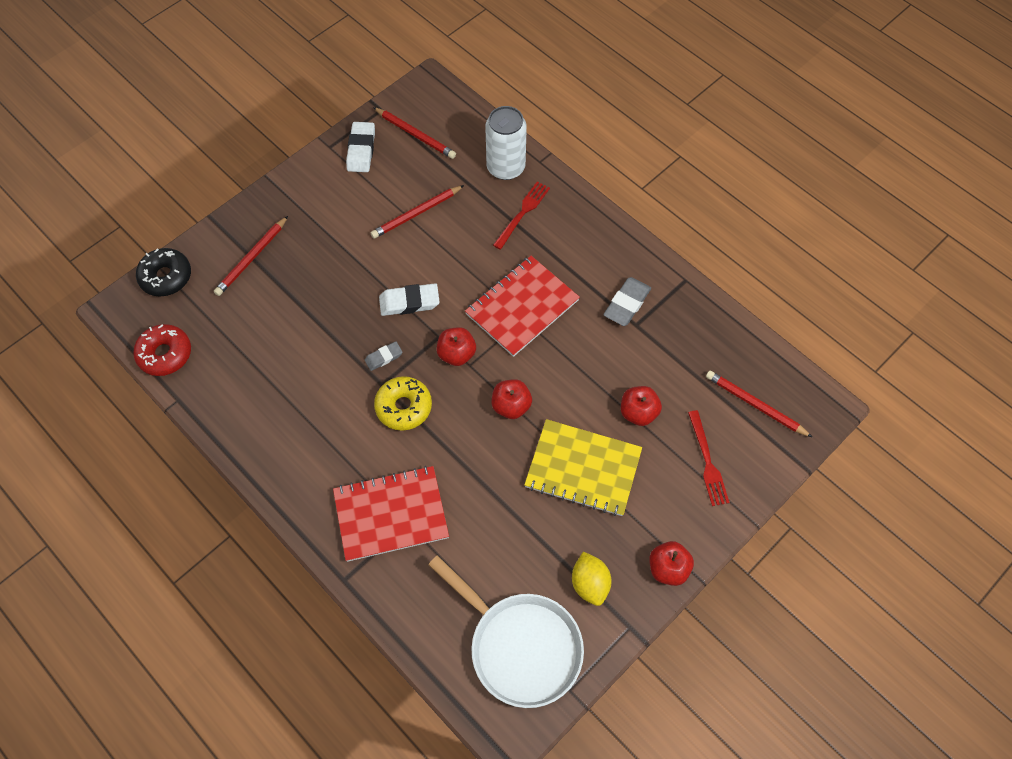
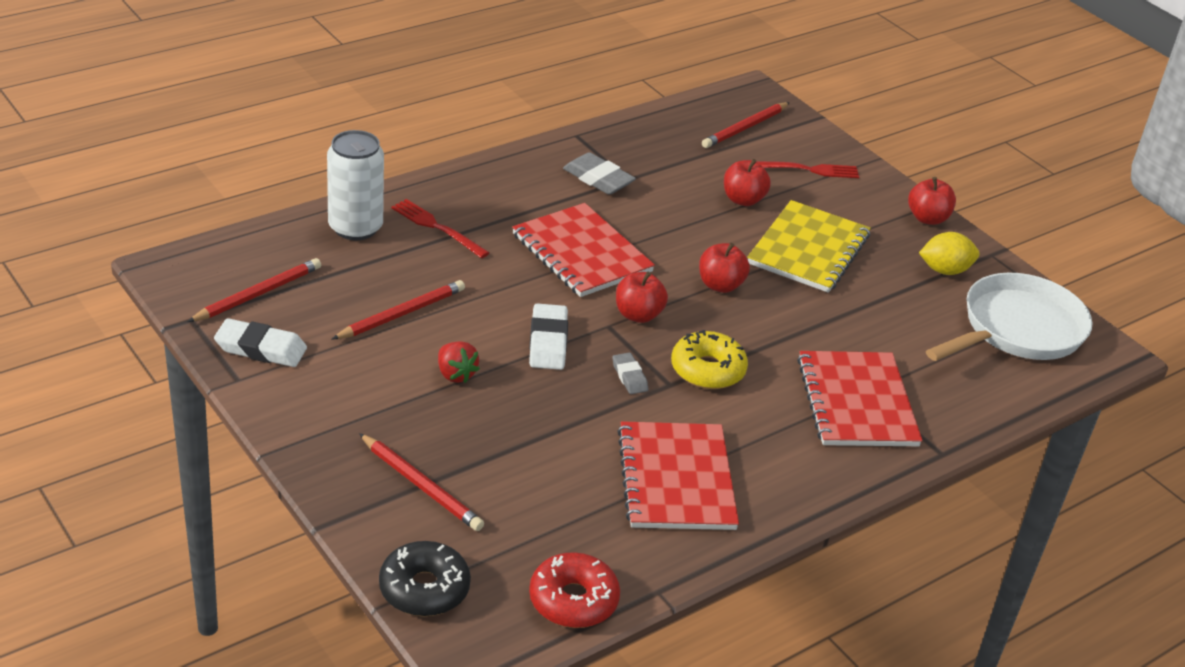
camera: 85 degrees left, 25 degrees down
(282, 399) = (676, 479): none -> red notebook
(361, 255) = (455, 374): none -> red strawberry
(416, 213) = (401, 314): red pencil -> red pencil turned 105 degrees counterclockwise

